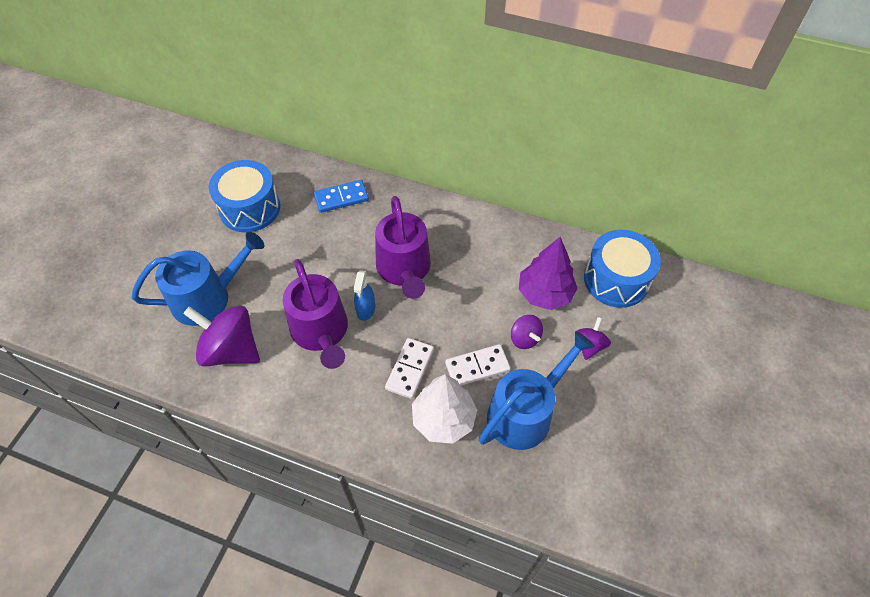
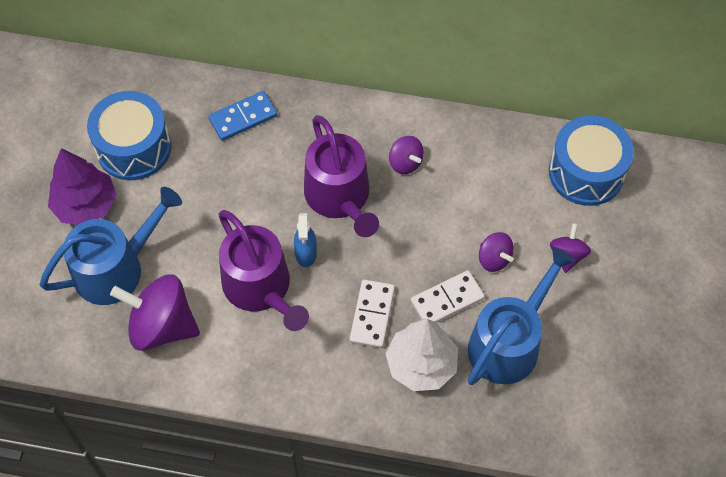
camera: 10 degrees left, 5 degrees up
(464, 250) = (405, 163): none -> purple spinning top
(545, 293) = (508, 202): purple tree -> purple tree (86, 205)

